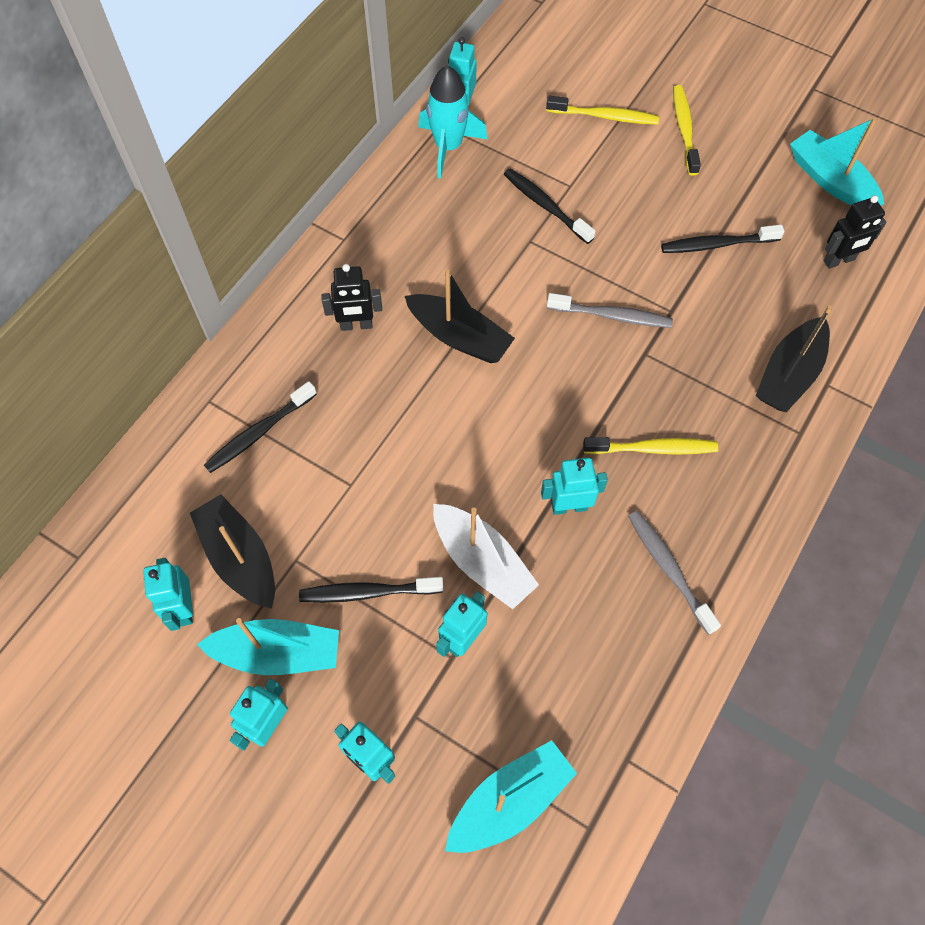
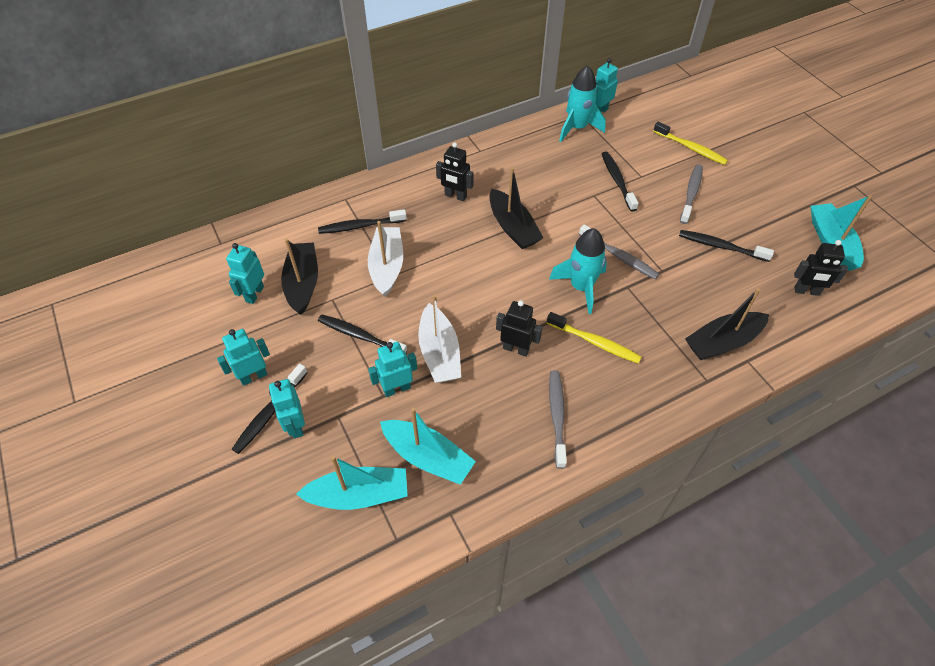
camera: 30 degrees right, 10 degrees down
(278, 653) = (287, 342): turquoise boat -> turquoise boat (428, 457)
(326, 761) = (270, 412): none -> black toothbrush
(335, 475) = (387, 266): none -> white boat
(569, 506) = (516, 349): turquoise robot -> black robot
(593, 382) = (581, 287): none -> turquoise rocket
(642, 184) = (691, 194): none -> grey toothbrush
(684, 130) = (741, 175): yellow toothbrush -> none

